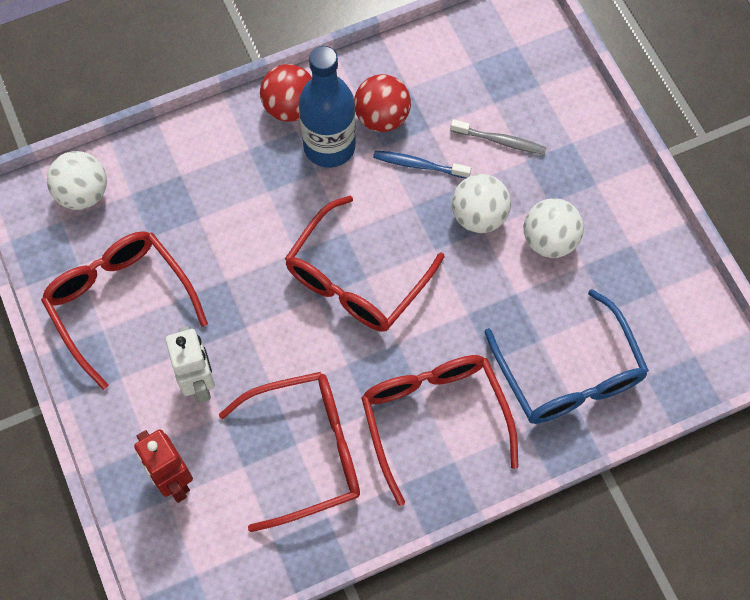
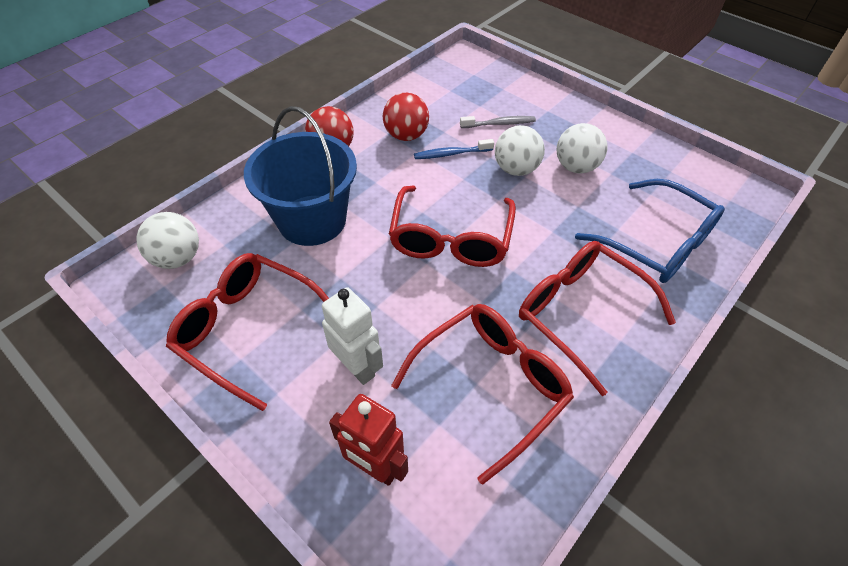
camera: 25 degrees left, 15 degrees down
(228, 198) = (312, 220): none -> blue bucket
(329, 146) = (376, 163): blue bottle -> none

